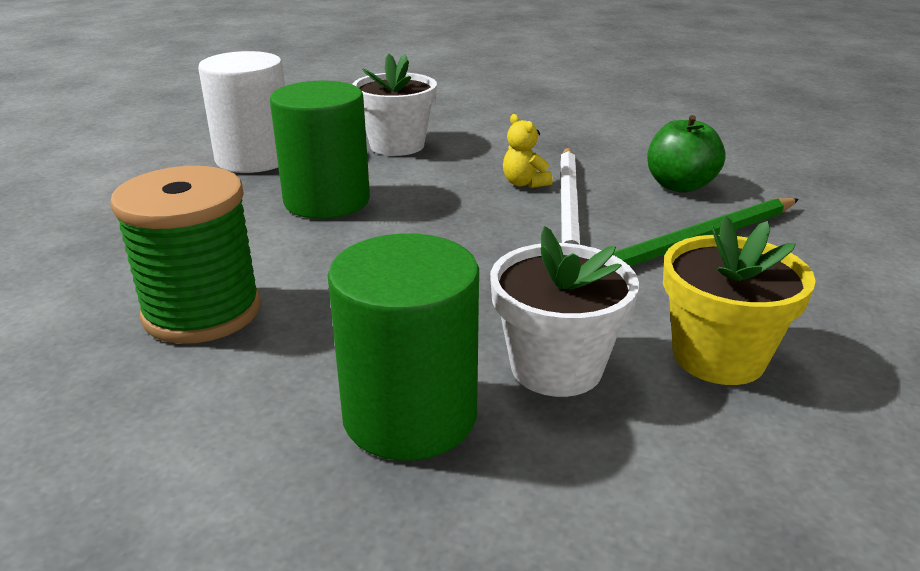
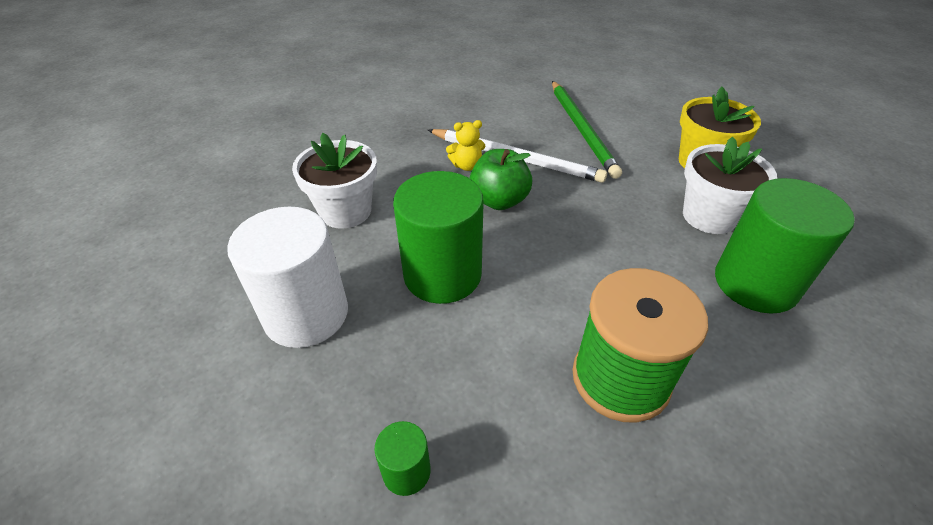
camera: 70 degrees left, 15 degrees up
(95, 224) = (406, 471): none -> green cylinder
(679, 186) = (504, 110): green apple -> green apple (499, 201)

